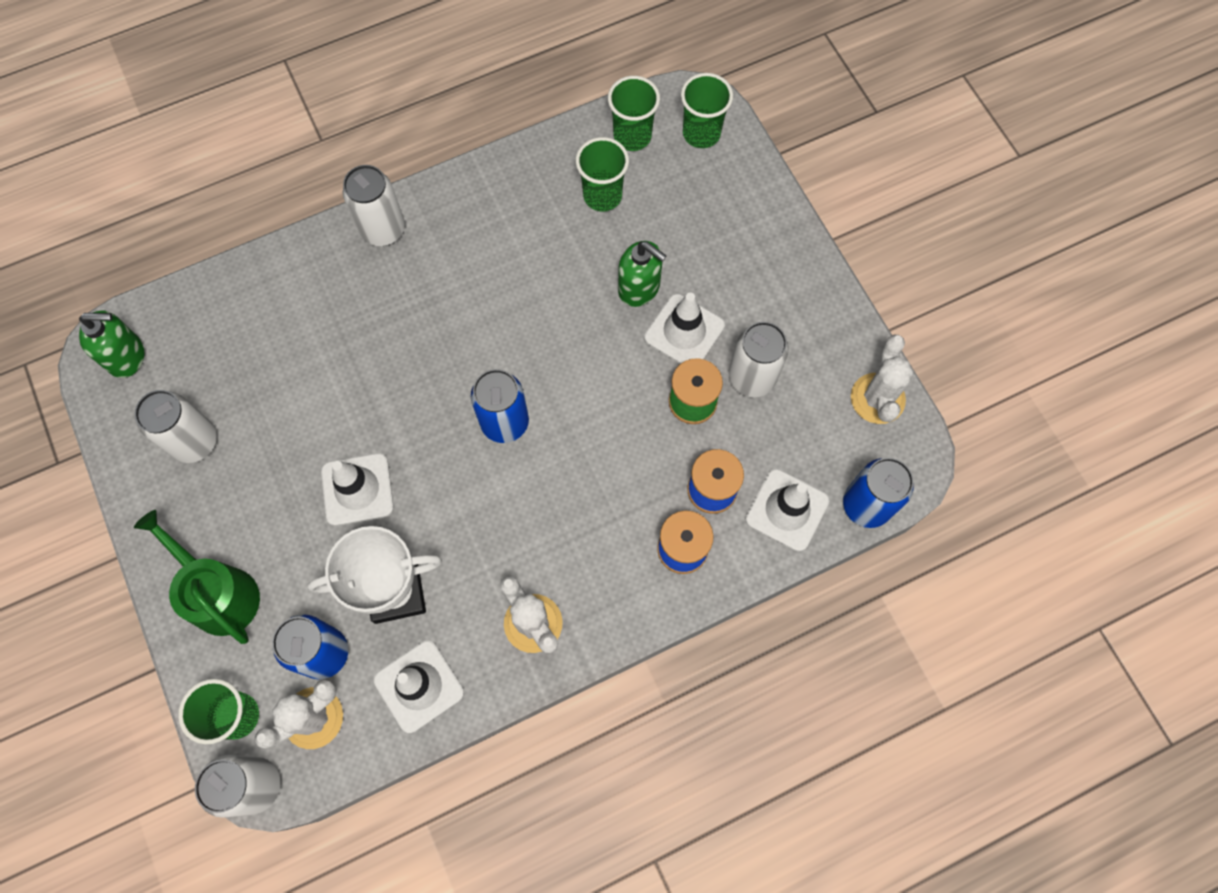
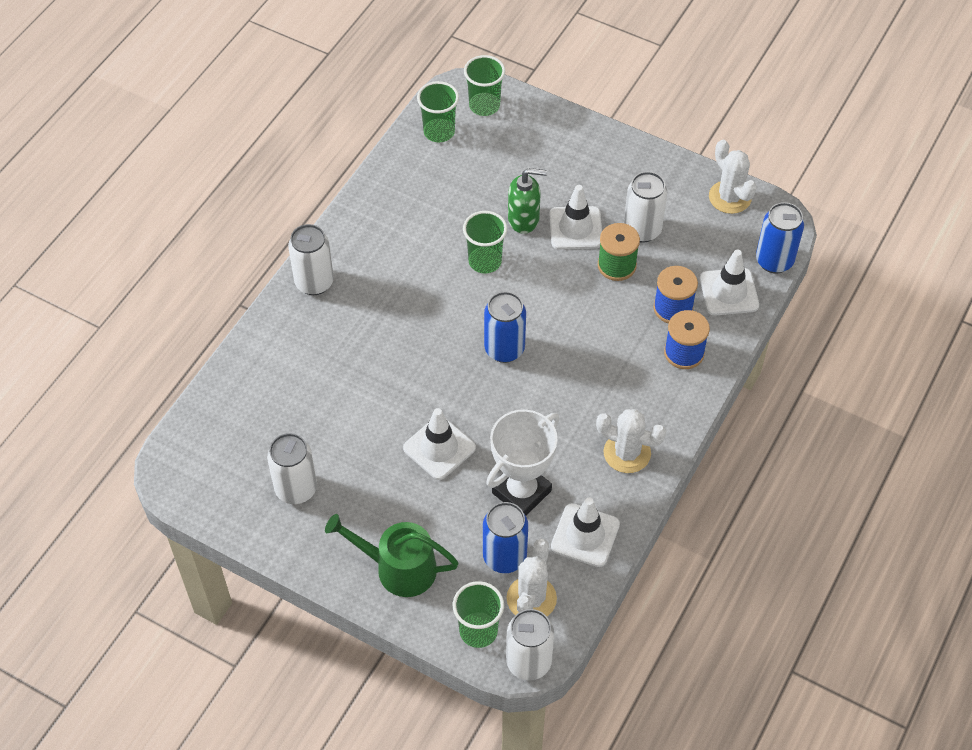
camera: 35 degrees left, 15 degrees down
(127, 356) = (195, 467): green soap dispenser -> none
(602, 196) = (450, 178): green cup -> green cup (485, 261)

